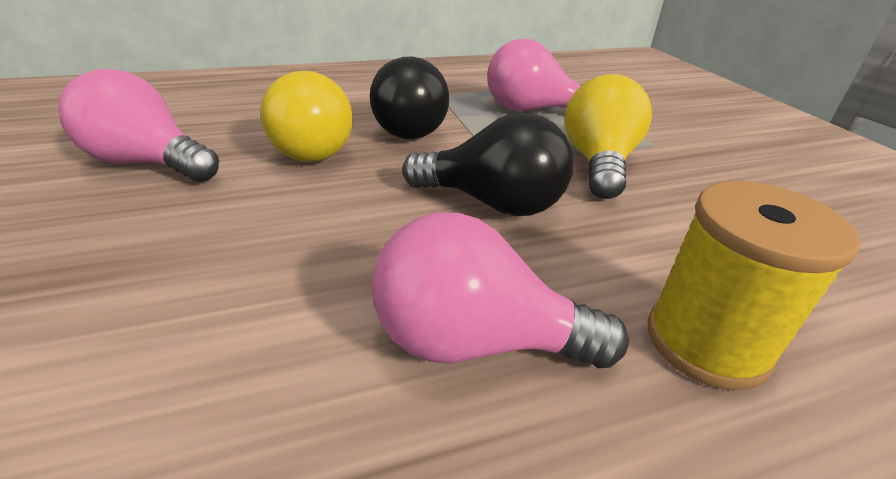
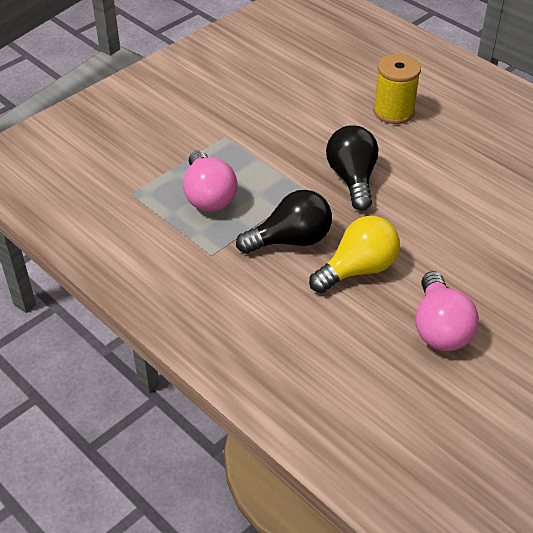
camera: 115 degrees left, 10 degrees up
(475, 341) = (442, 159): pink light bulb -> none
(598, 163) = (273, 153): yellow light bulb -> none

